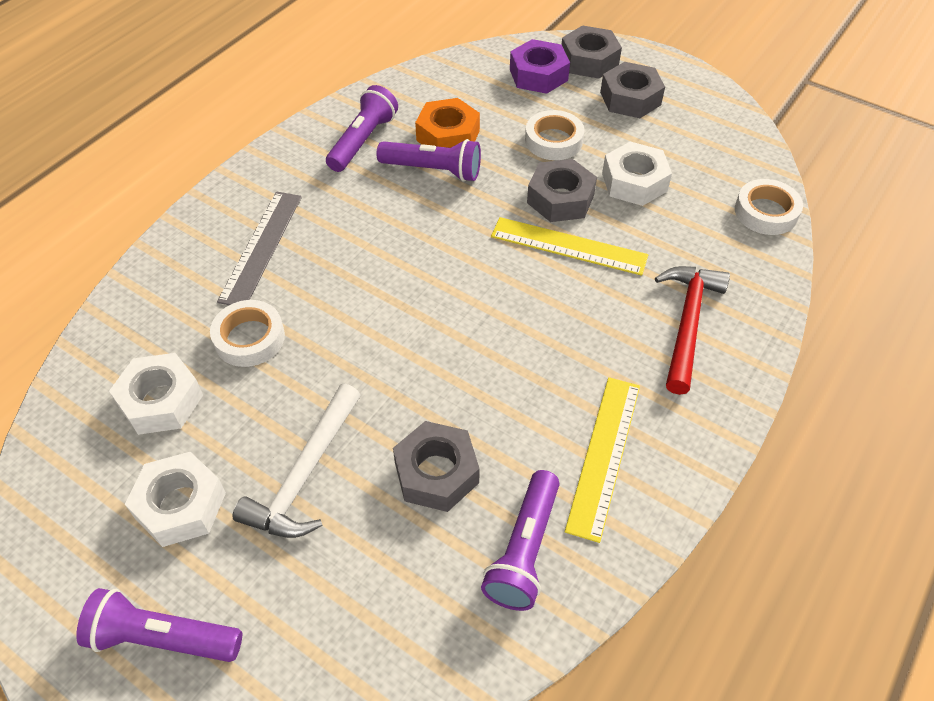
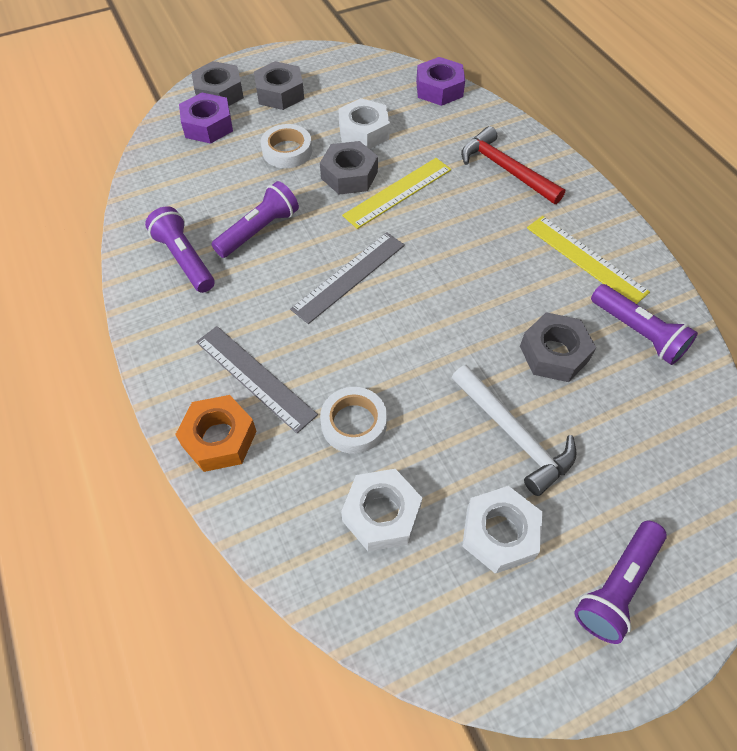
camera: 60 degrees left, 5 degrees up
(423, 258) = (349, 276): none -> grey ruler
(448, 135) = (227, 205): orange nut -> orange nut (219, 438)
(766, 212) = (439, 89): white tape -> purple nut

